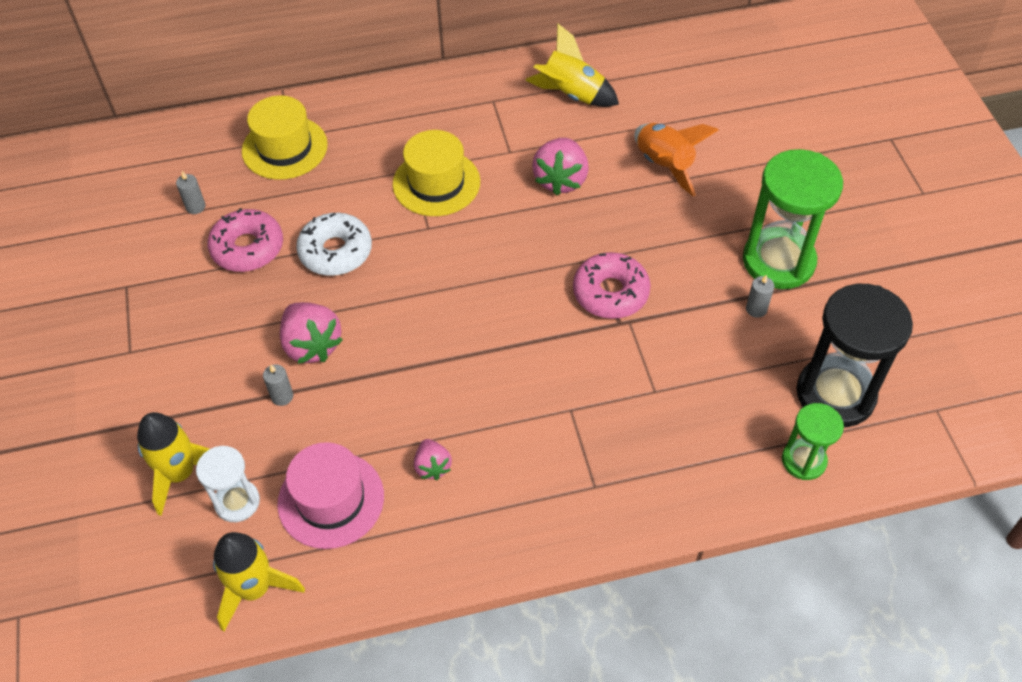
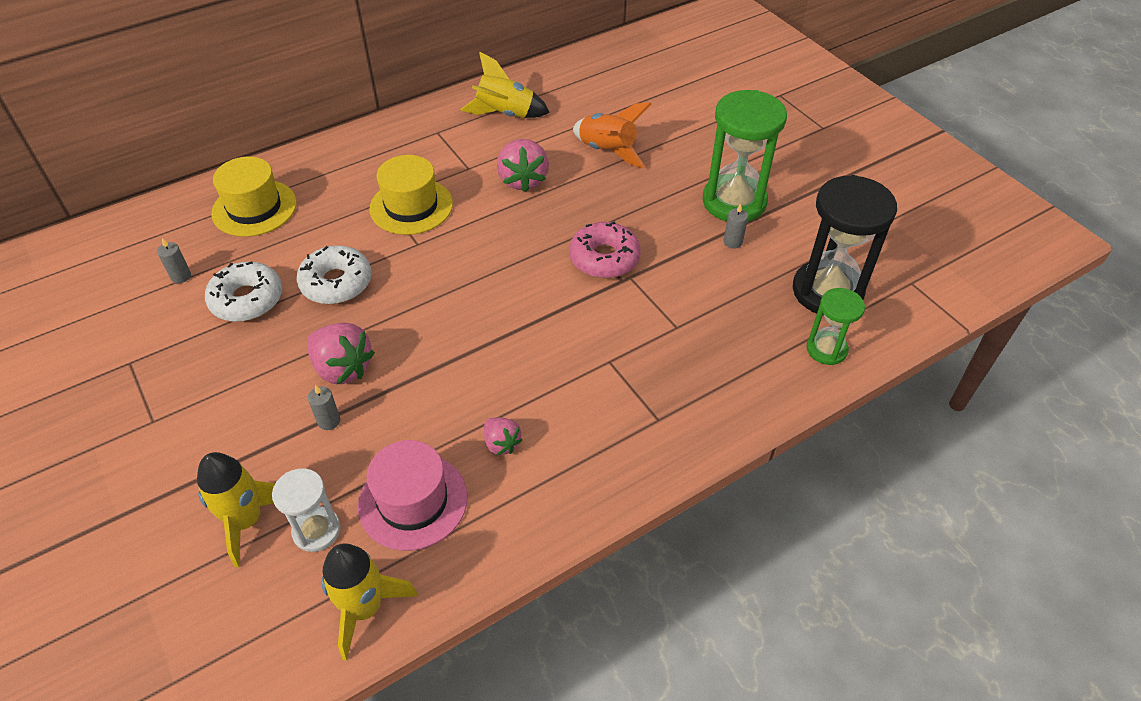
camera: 20 degrees left, 5 degrees down
(247, 248) = (247, 299): pink donut -> white donut

